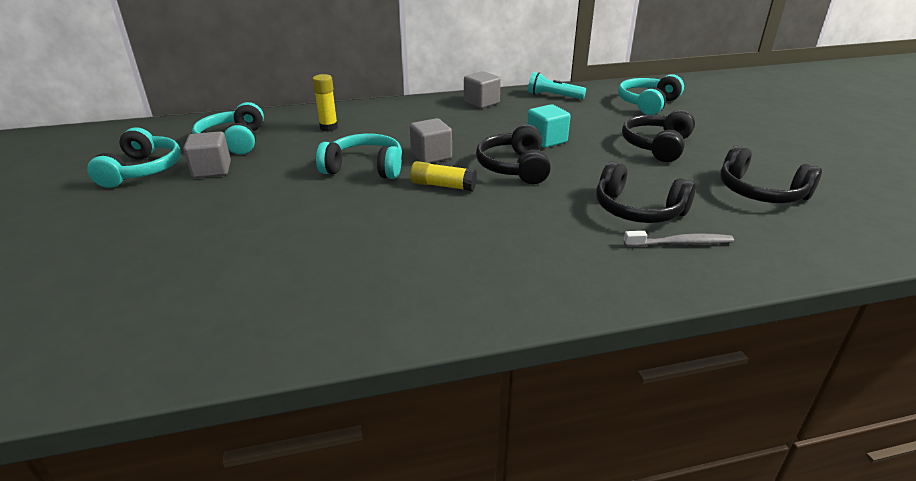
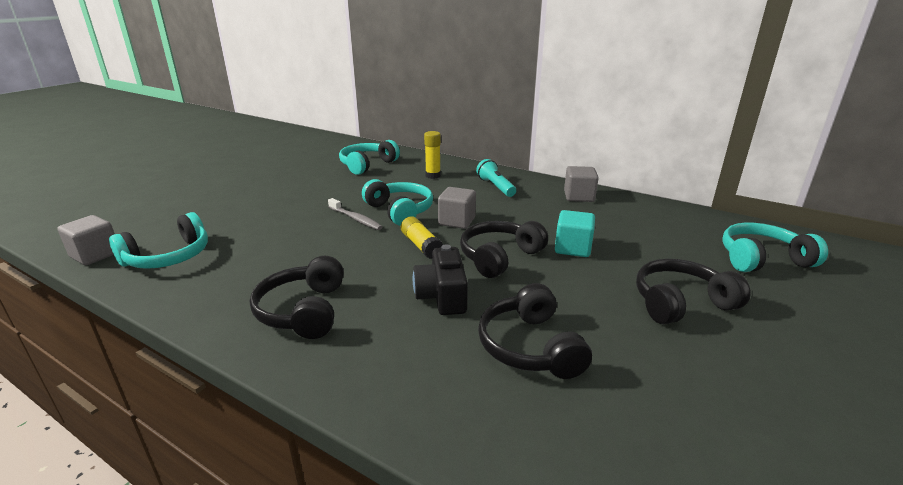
camera: 45 degrees right, 5 degrees down
(142, 170) = (298, 165): turquoise headphones -> turquoise headphones (168, 257)
(212, 170) = (325, 178): grey cube -> grey cube (95, 255)
(532, 211) = (442, 296): none -> black camera
(553, 96) = (661, 214): turquoise flashlight -> turquoise flashlight (495, 187)
(680, 243) = (506, 399): grey toothbrush -> grey toothbrush (355, 219)
(760, 192) = (715, 414): black headphones -> black headphones (303, 311)

